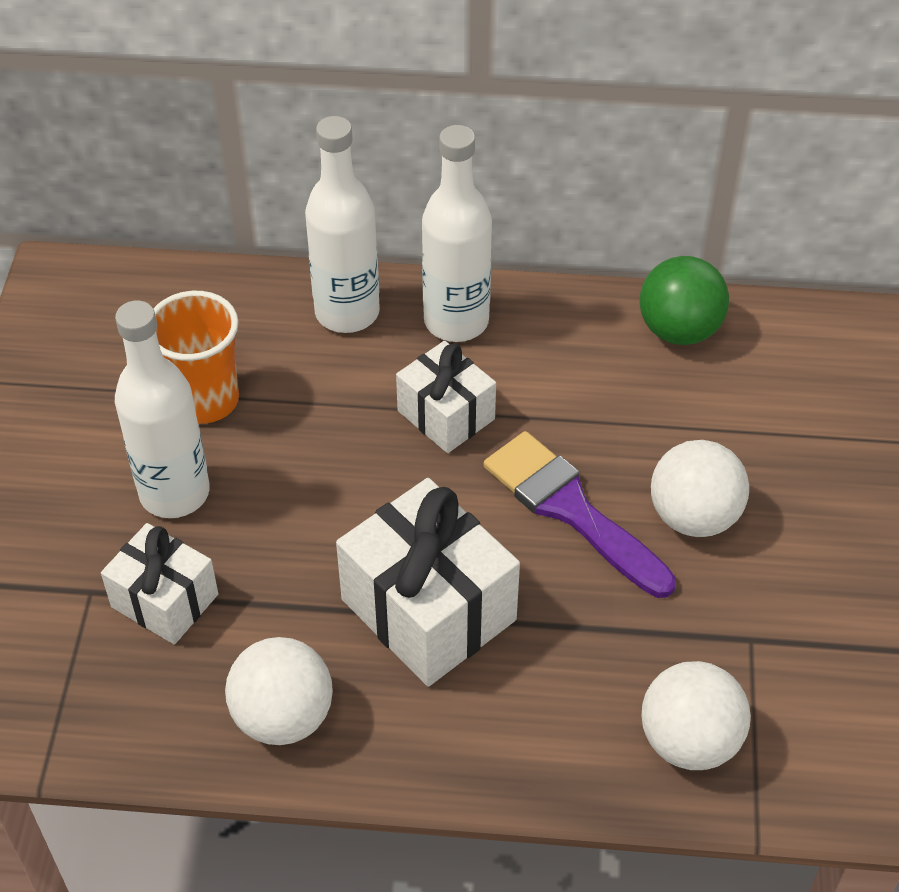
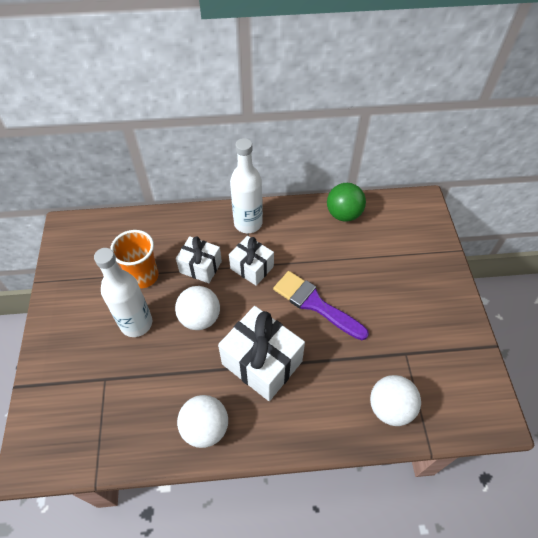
camera: 10 degrees left, 5 degrees up
(165, 600) = (140, 378): white gift -> white gift (200, 267)
(347, 312) = (199, 226): white bottle -> none
(693, 516) = (368, 299): white ball -> white ball (200, 318)

